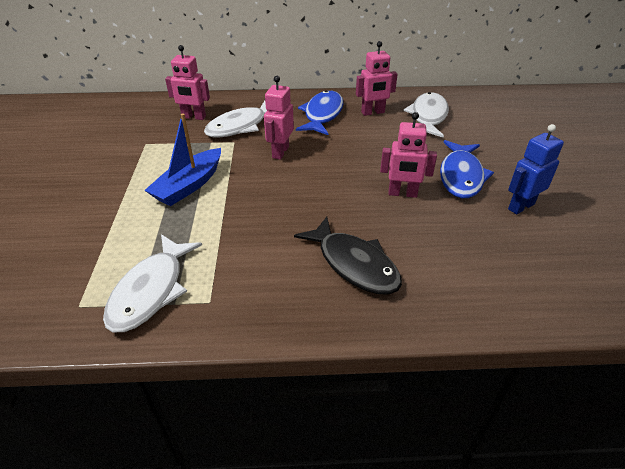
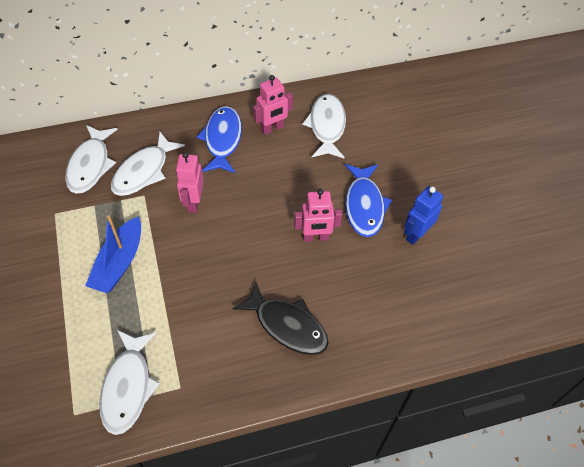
camera: 15 degrees left, 15 degrees up
(193, 117) = (90, 165): pink robot -> white fish

